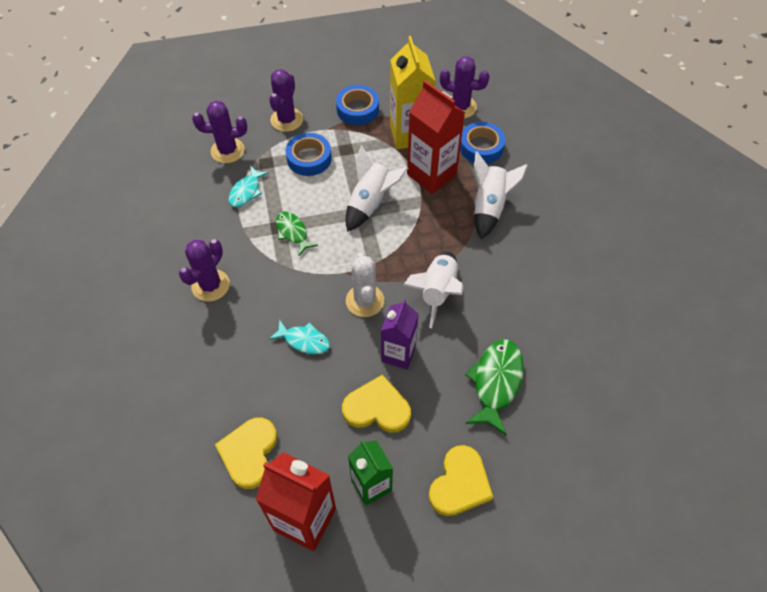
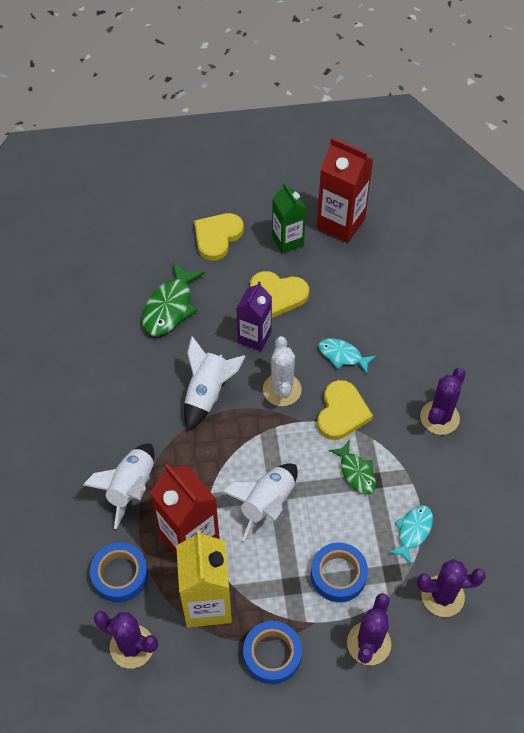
camera: 175 degrees left, 0 degrees up
(249, 453) = (387, 269): yellow heart -> yellow heart (342, 412)

